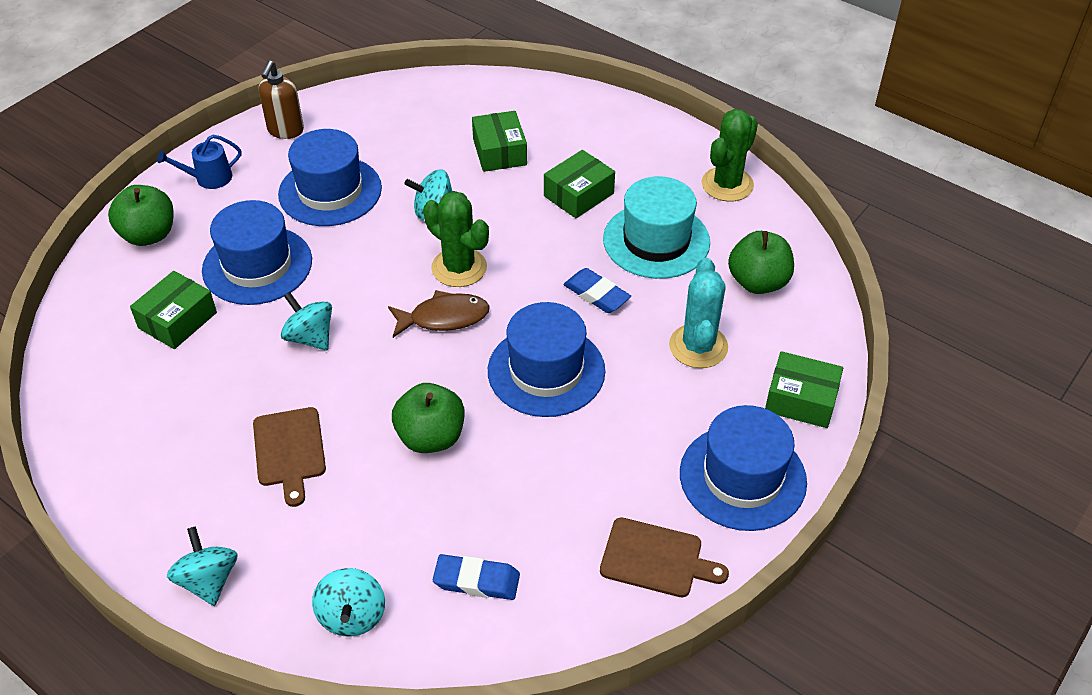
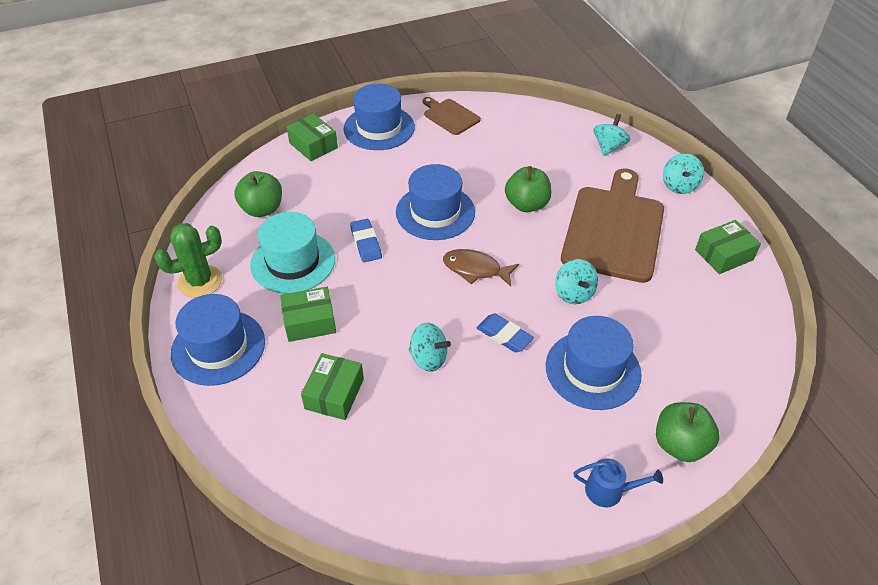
camera: 150 degrees left, 0 degrees up
(177, 320) = (668, 347): green box -> green box (724, 255)
(285, 131) = (512, 522): brown soap dispenser -> none
(289, 451) = (614, 229): brown cutting board -> brown cutting board, size x2.05
(330, 191) = (502, 419): blue hat -> blue hat (218, 347)
(459, 268) = (441, 301): green cactus -> none
(476, 581) = (540, 138): blue eraser -> blue eraser (504, 335)
(698, 346) = (337, 190): turquoise cactus -> none

